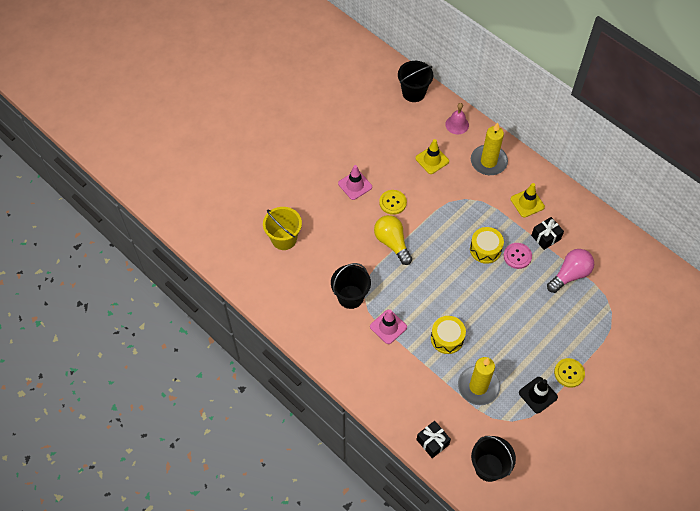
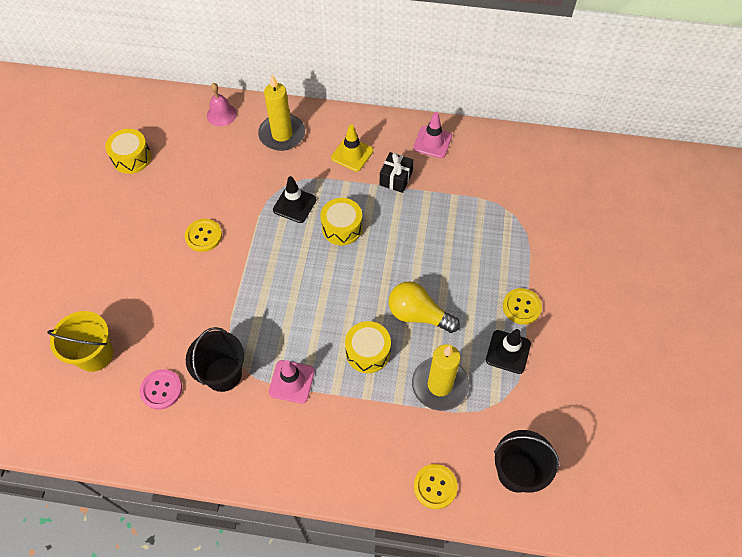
camera: 35 degrees left, 0 degrees up
(355, 185) = (146, 241): pink traffic cone -> pink traffic cone (432, 142)
(379, 123) = (132, 158): none -> yellow drum
(392, 243) = (232, 281): yellow light bulb -> yellow light bulb (418, 314)
(413, 93) = (151, 106): black bucket -> none
(432, 160) = (218, 165): yellow traffic cone -> none
(432, 442) = (435, 486): black gift -> yellow button
(464, 216) = (294, 205): none -> black traffic cone
(517, 256) = (380, 215): pink button -> pink button (161, 389)
(570, 275) = (447, 203): pink light bulb -> none

